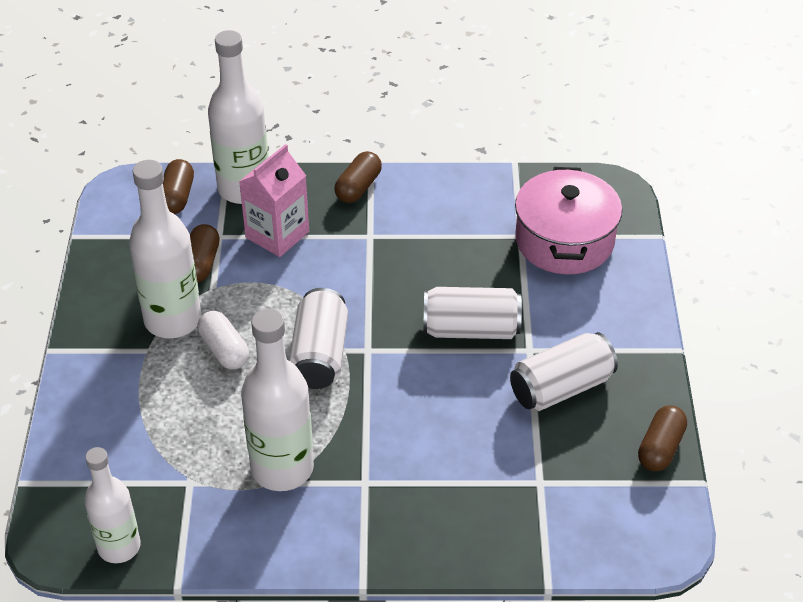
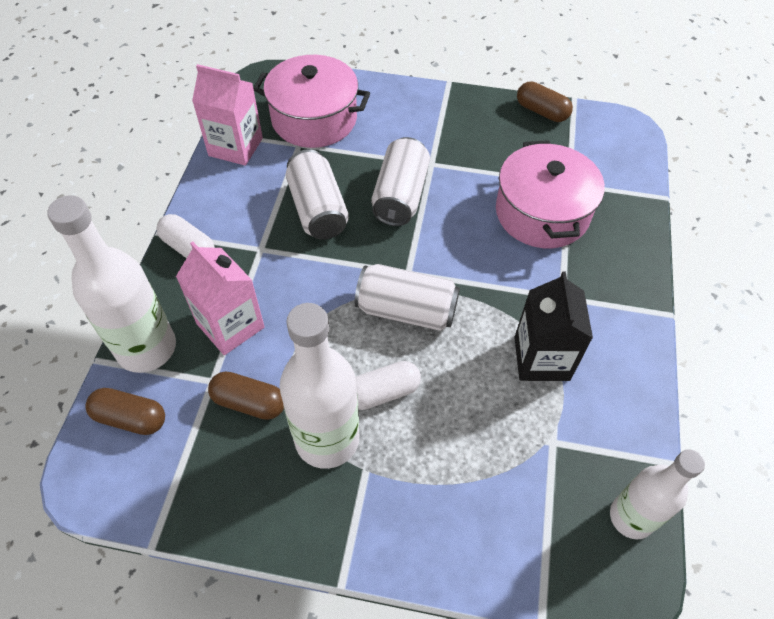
camera: 80 degrees left, 10 degrees up
(282, 468) = (541, 358): white bottle -> black carton
(358, 187) = (188, 248): brown capsule -> white capsule
(483, 458) = (542, 213): none -> pink pot
(499, 189) = (235, 147): none -> pink carton
(561, 387) = (475, 152): white can -> white can (318, 209)

